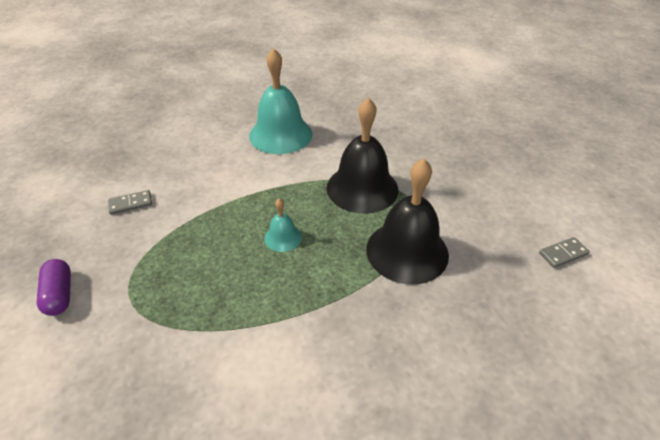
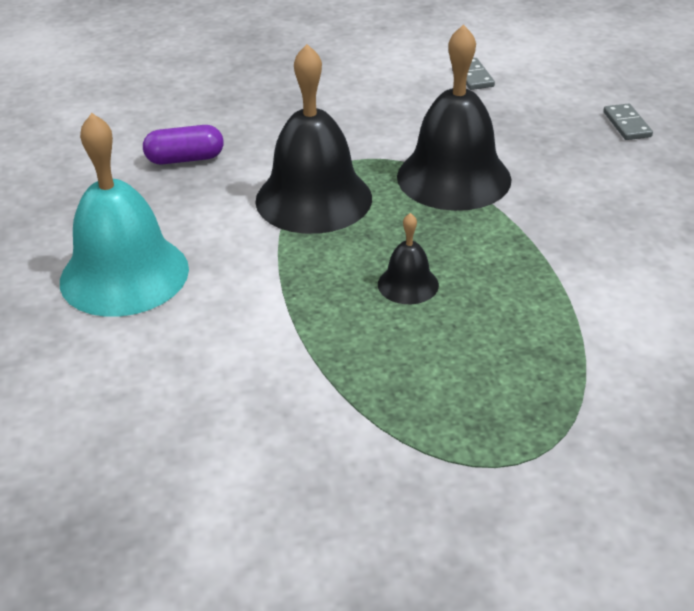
camera: 80 degrees left, 5 degrees down
(60, 294) = (510, 565): purple capsule -> purple capsule (185, 159)
(130, 204) = (271, 487): grey domino -> grey domino (627, 124)
(283, 237) = (408, 284): turquoise bell -> black bell

